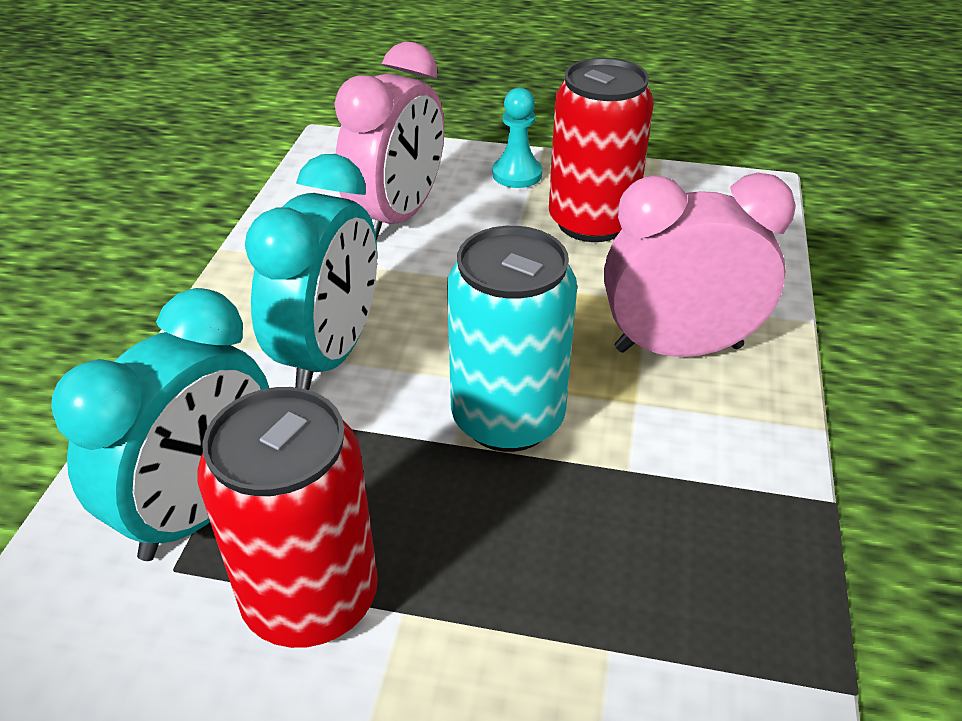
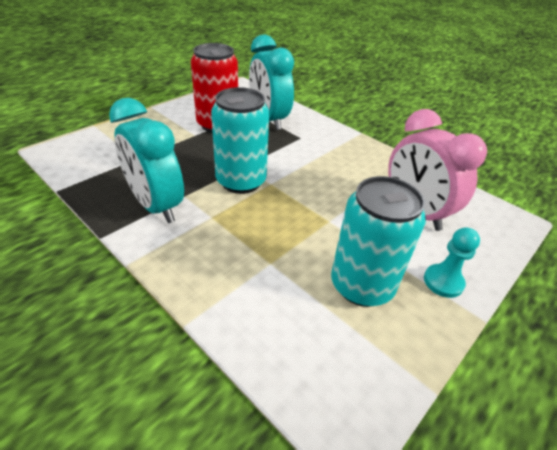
camera: 120 degrees right, 0 degrees up
(329, 354) = (318, 159): turquoise clock -> turquoise clock (156, 206)
(592, 222) = (362, 285): red can -> turquoise can
(678, 348) = (226, 250): pink clock -> none

